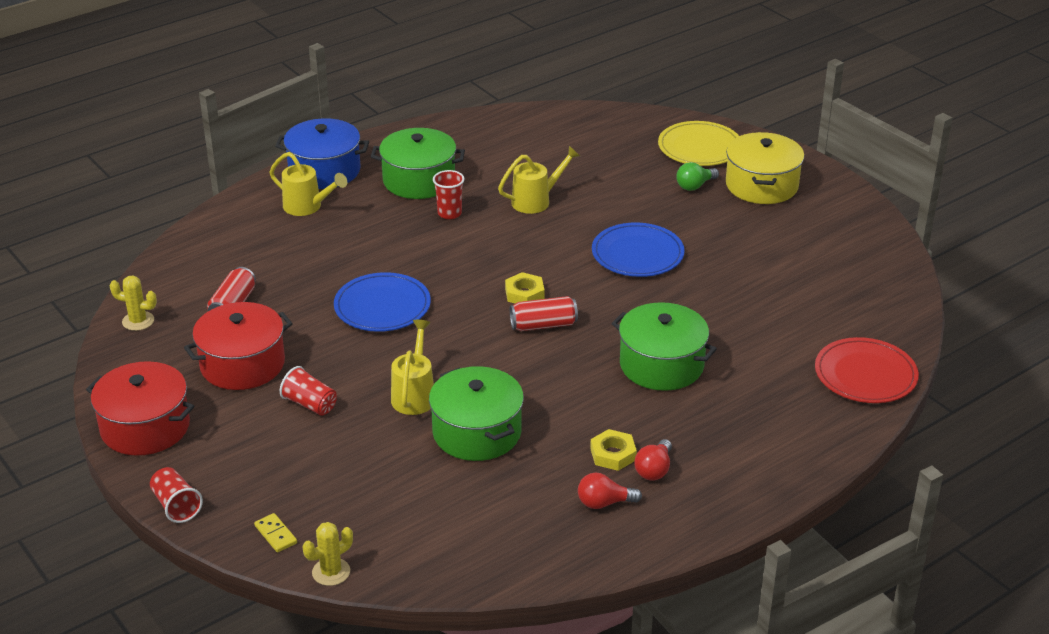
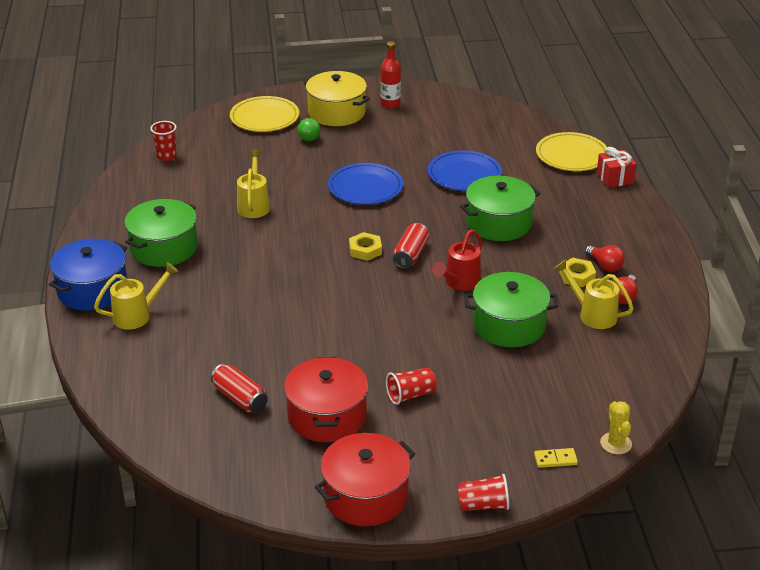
camera: 60 degrees left, 0 degrees up
(138, 321) = (208, 460): yellow cactus -> none
(382, 306) = (317, 320): blue plate -> blue plate (464, 174)
(414, 395) = (442, 339): yellow watering can -> yellow watering can (593, 314)
(449, 213) = (226, 249): red cup -> red cup (166, 156)
(523, 374) = (459, 283): none -> red watering can
(821, 212) = (390, 104): none -> red bottle
(851, 424) = (615, 178): none -> red gift
(865, 375) = (572, 155): red plate -> yellow plate

